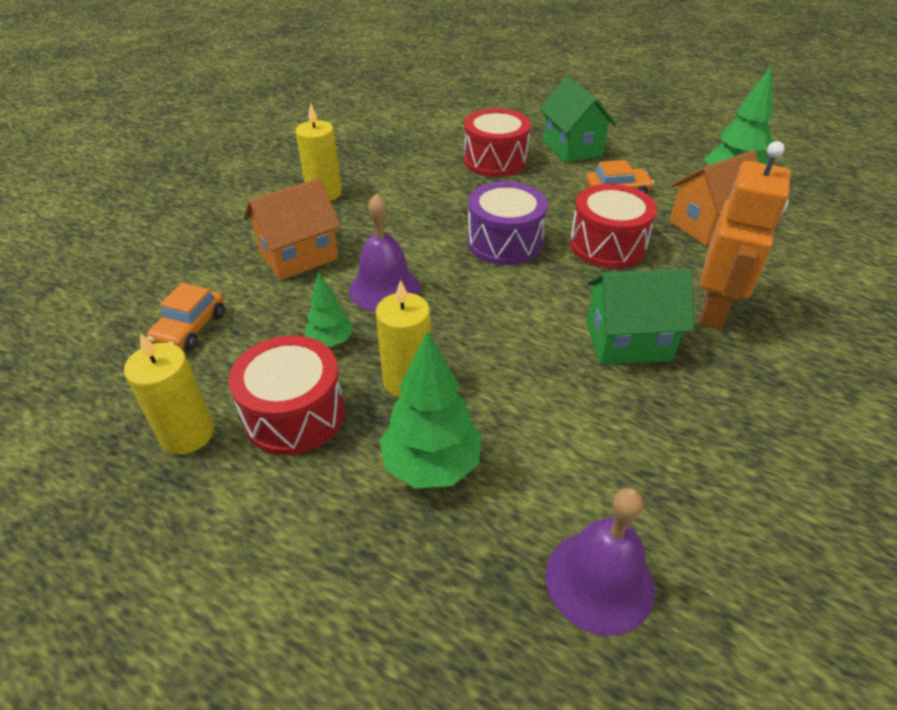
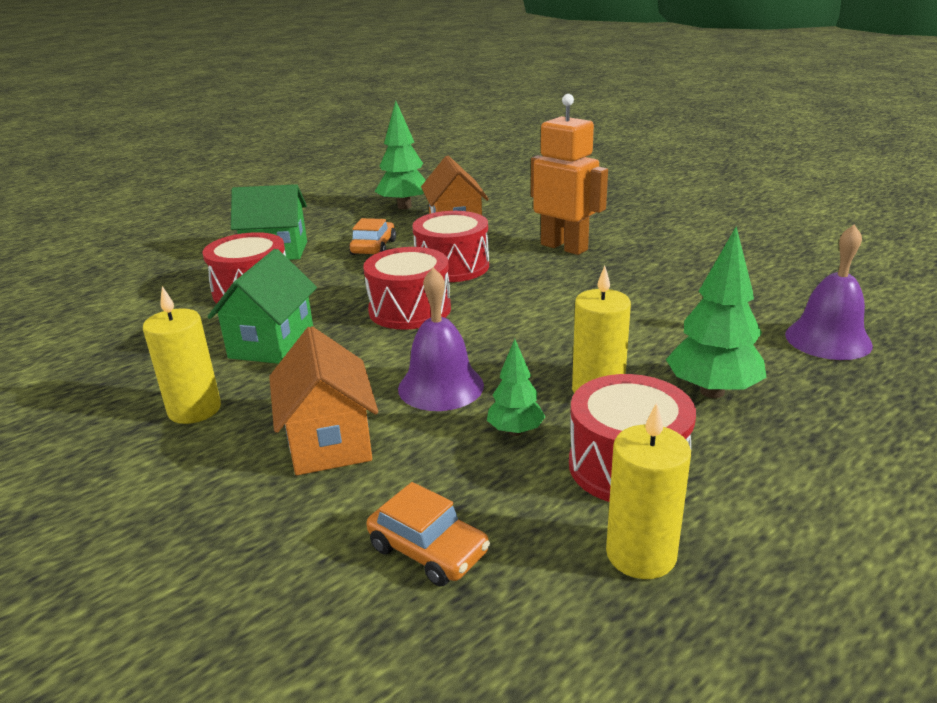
camera: 70 degrees left, 15 degrees down
(504, 242) = (410, 310): purple drum -> red drum
(628, 341) = (585, 283): green house -> green house (272, 344)

